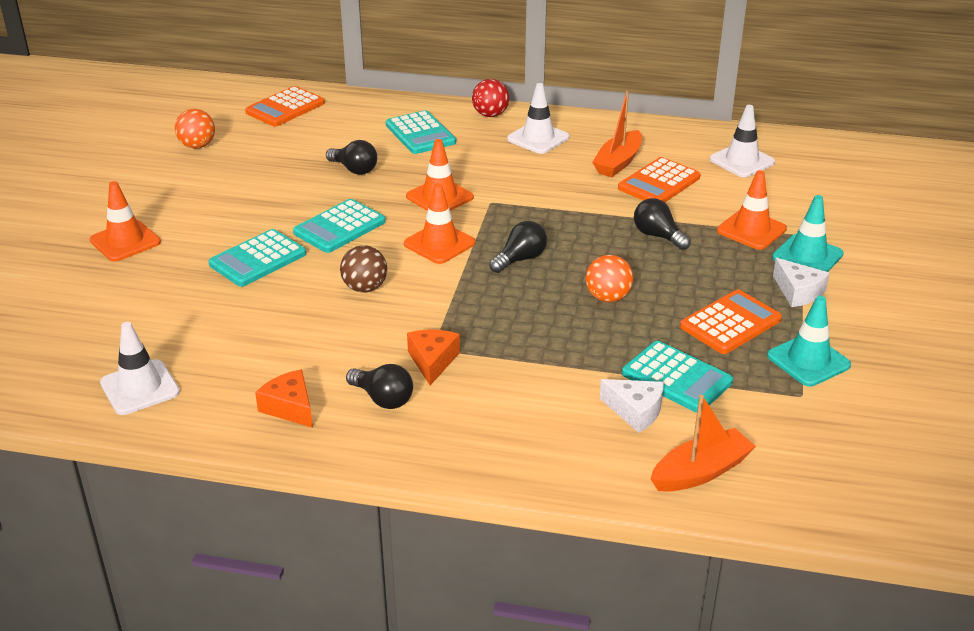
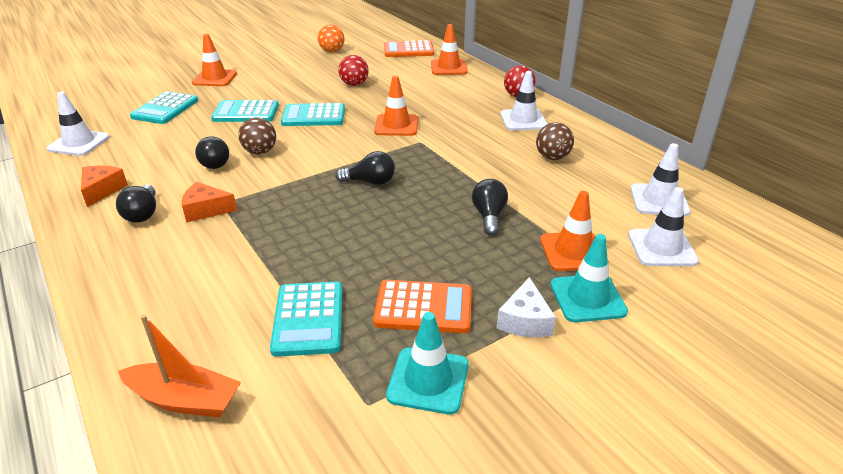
camera: 45 degrees right, 0 degrees up
(308, 174) = (354, 84): none -> red ball
(354, 169) = (381, 92): black light bulb -> black light bulb (216, 162)
(420, 134) = (454, 89): turquoise calculator -> turquoise calculator (165, 109)
(432, 361) = (206, 210): orange cheese -> orange cheese turned 135 degrees counterclockwise
(439, 243) = (344, 149): orange traffic cone -> orange traffic cone (448, 68)
(607, 297) = (375, 235): orange ball -> none
(618, 162) = (552, 157): orange boat -> brown ball
(635, 411) = (238, 321): white cheese -> none
(659, 183) = (558, 183): orange calculator -> none
(795, 196) = (662, 248): none -> white traffic cone

